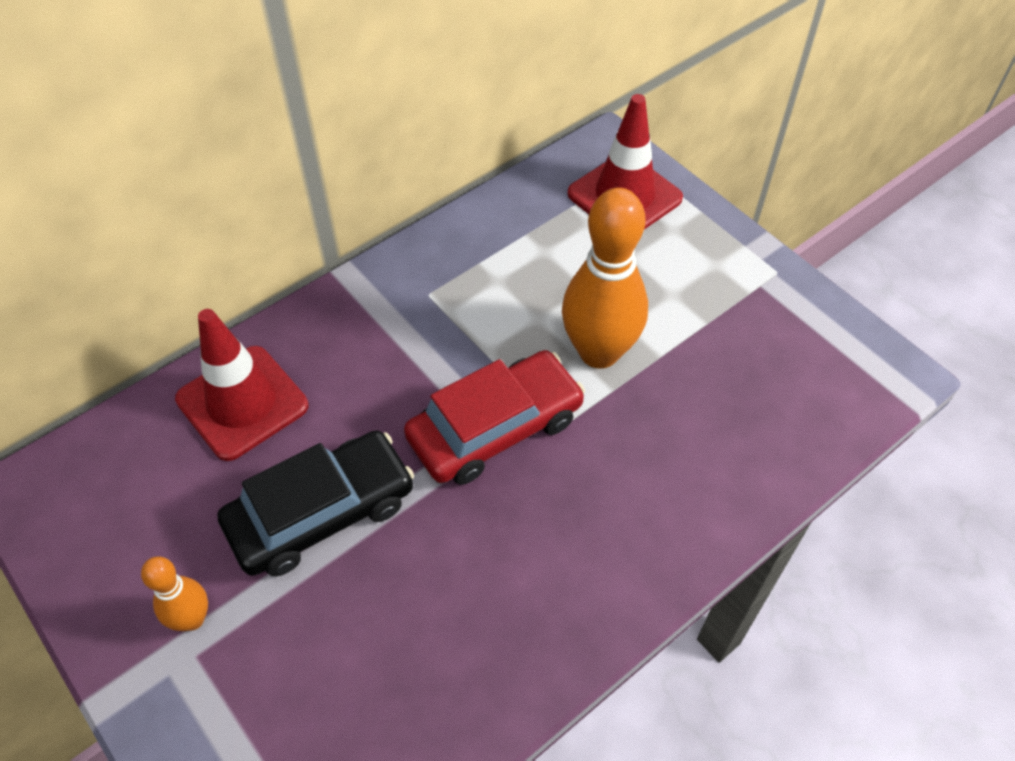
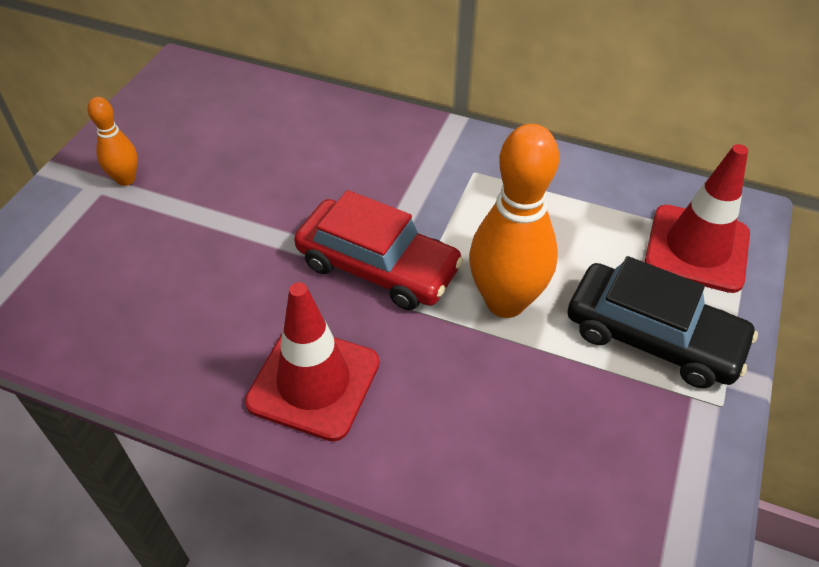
camera: 60 degrees right, 5 degrees down
(242, 403) = (303, 123): red traffic cone -> red traffic cone (313, 382)
(321, 513) = (240, 203): black car -> black car (653, 337)

